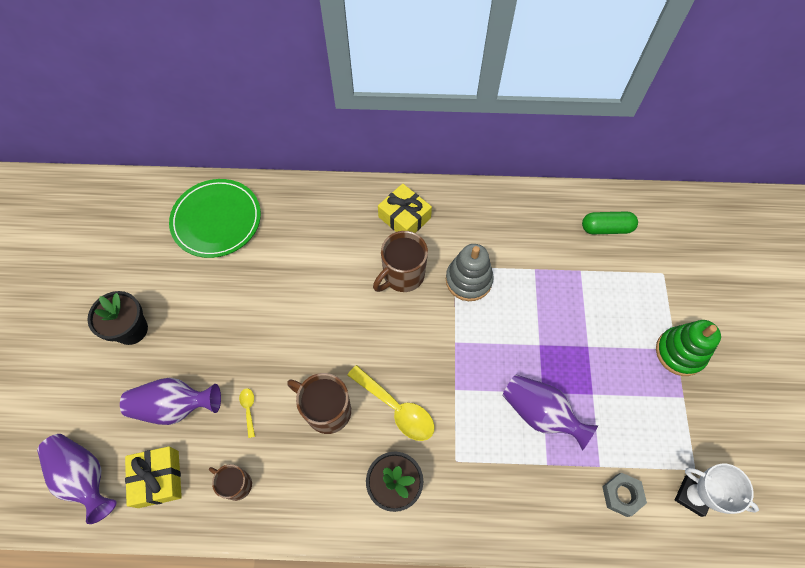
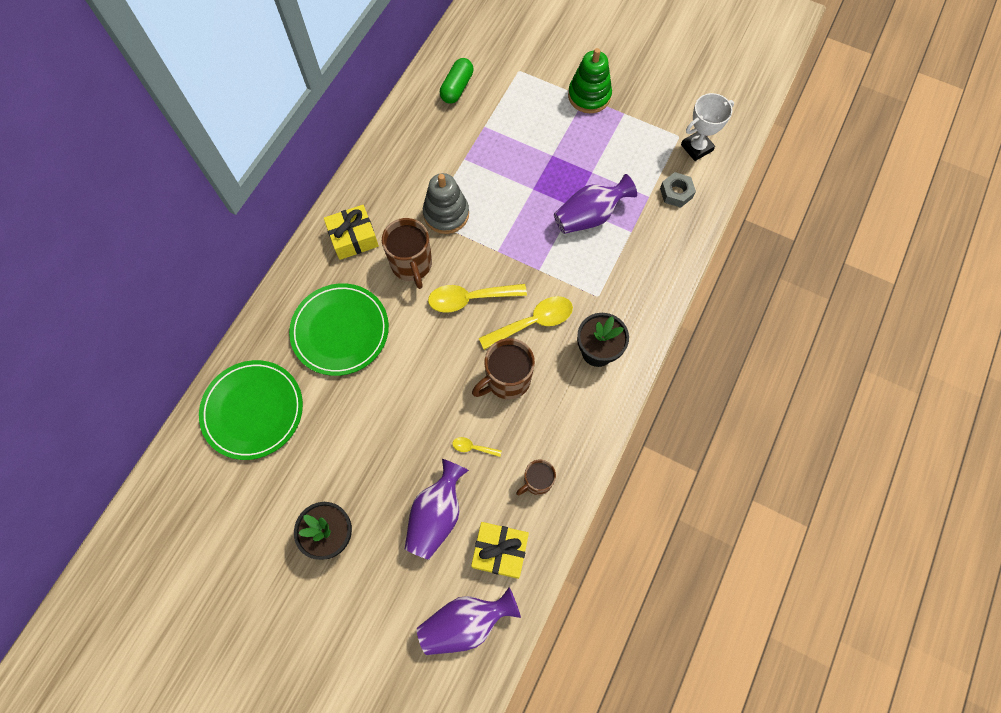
camera: 65 degrees left, 5 degrees up
(313, 249) = (340, 331): none -> green plate
(393, 340) = (470, 299): none -> yellow spoon

